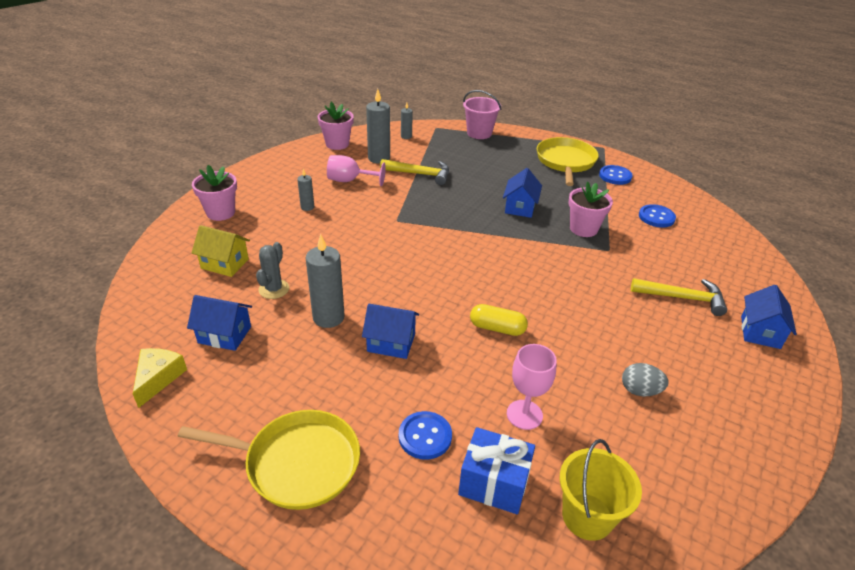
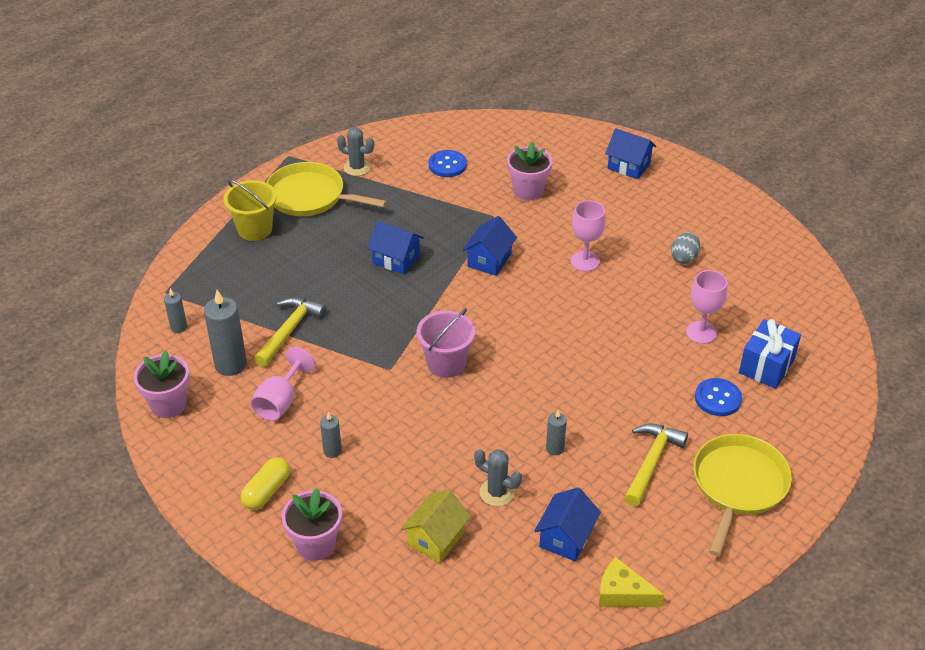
camera: 75 degrees left, 5 degrees up
(328, 317) = (555, 448): grey candle -> grey candle, size x0.54
(391, 343) = (601, 404): blue house -> blue house (489, 260)
(479, 133) = (203, 253): pink bucket -> pink bucket (446, 363)
(497, 328) = (594, 325): yellow capsule -> yellow capsule (266, 491)
(583, 229) = (452, 223): pink flower pot -> pink flower pot (528, 191)
(584, 313) = (585, 261): none -> pink goblet
(587, 516) = (797, 323): yellow bucket -> yellow bucket (255, 229)
(615, 176) = (357, 167): blue button -> grey cactus
(682, 298) = (577, 193): yellow hammer -> yellow hammer (651, 462)

